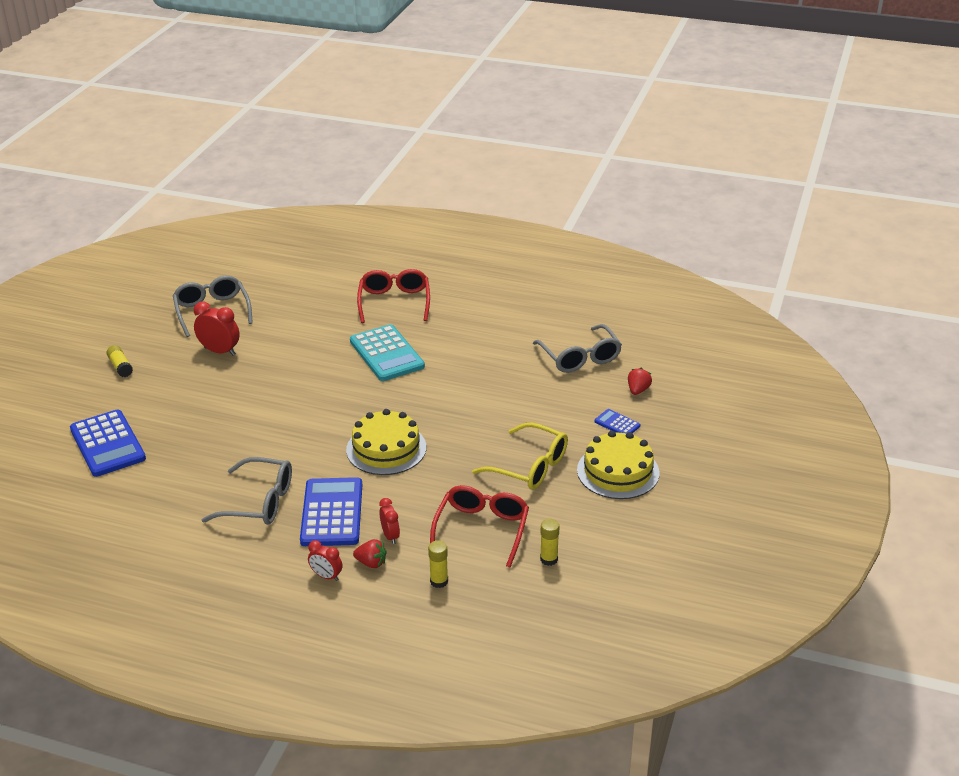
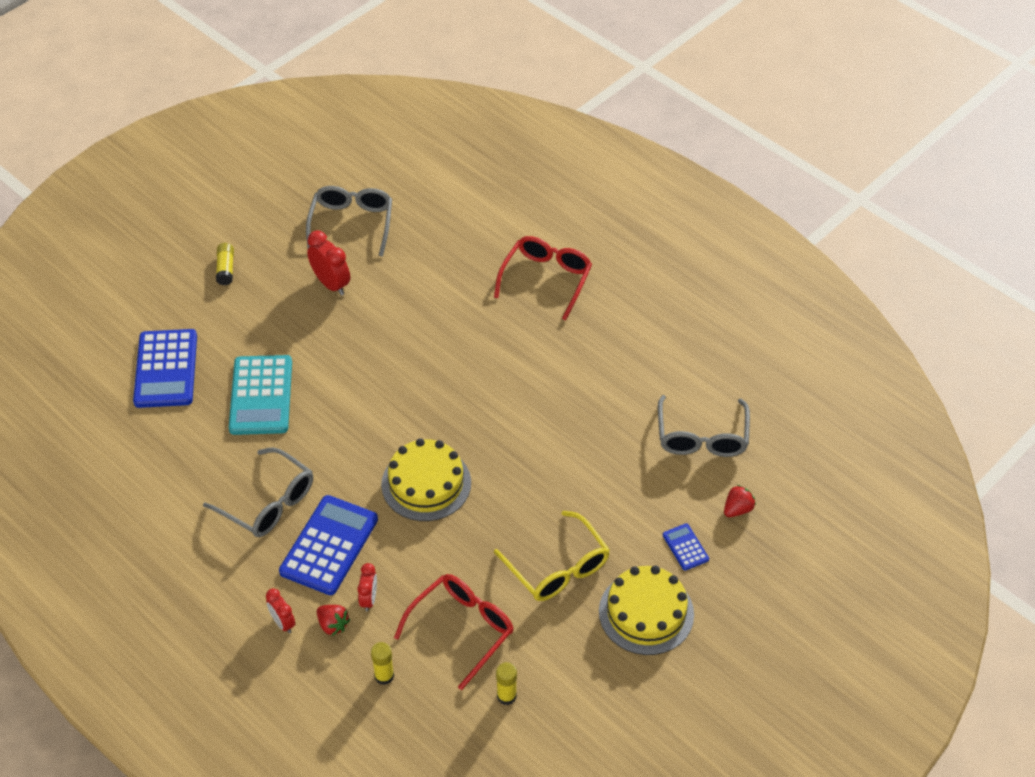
camera: 25 degrees right, 15 degrees up
(386, 354) = (497, 352): turquoise calculator -> turquoise calculator (261, 396)

